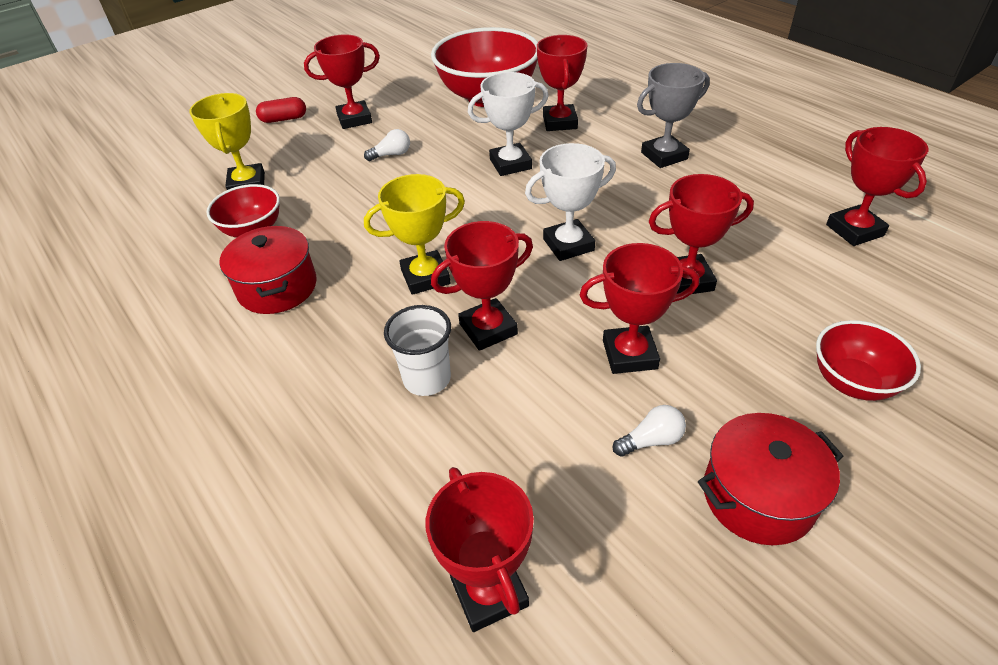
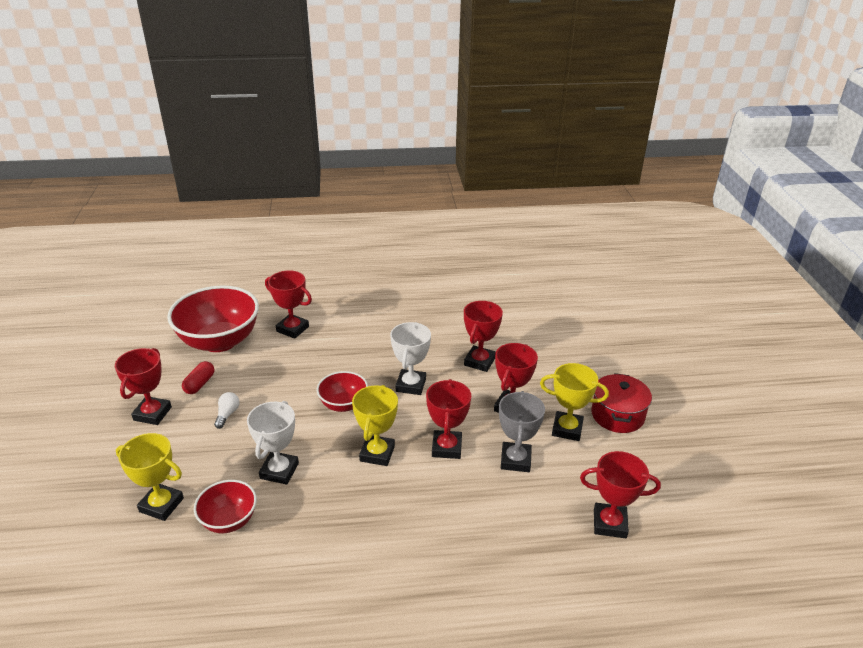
camera: 60 degrees left, 10 degrees down
(277, 287) = (312, 528): red pot -> none
(284, 119) = (92, 452): red capsule -> red capsule (200, 384)
(427, 379) = (462, 489): white cup -> none
(510, 164) = (309, 369): white trophy -> white trophy (279, 471)
(651, 440) = (567, 429): white light bulb -> yellow trophy
(664, 156) = (376, 312): grey trophy -> grey trophy (515, 460)
(852, 382) = (582, 354): red bowl -> red bowl (343, 404)
(854, 230) = (498, 295): red trophy -> none

